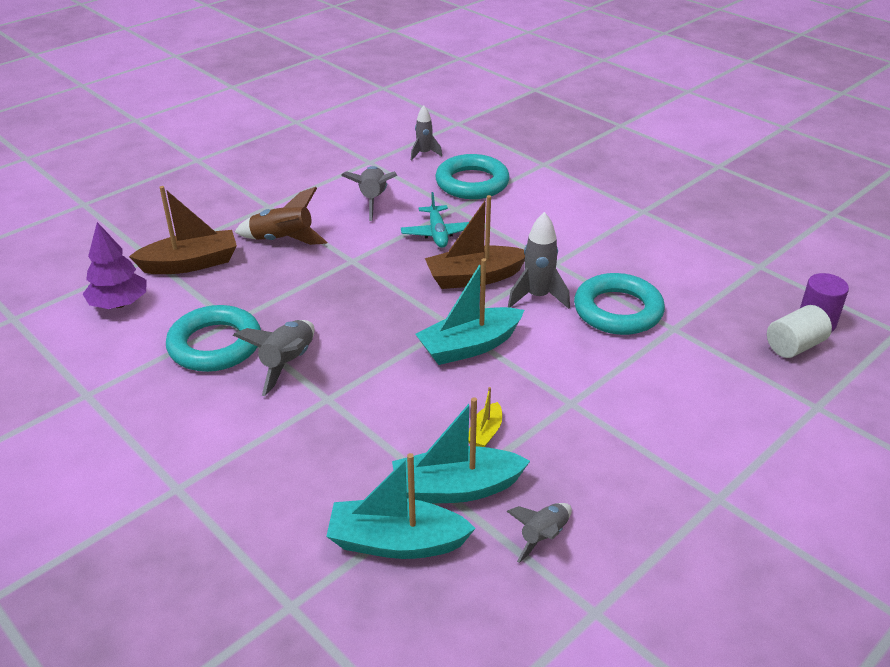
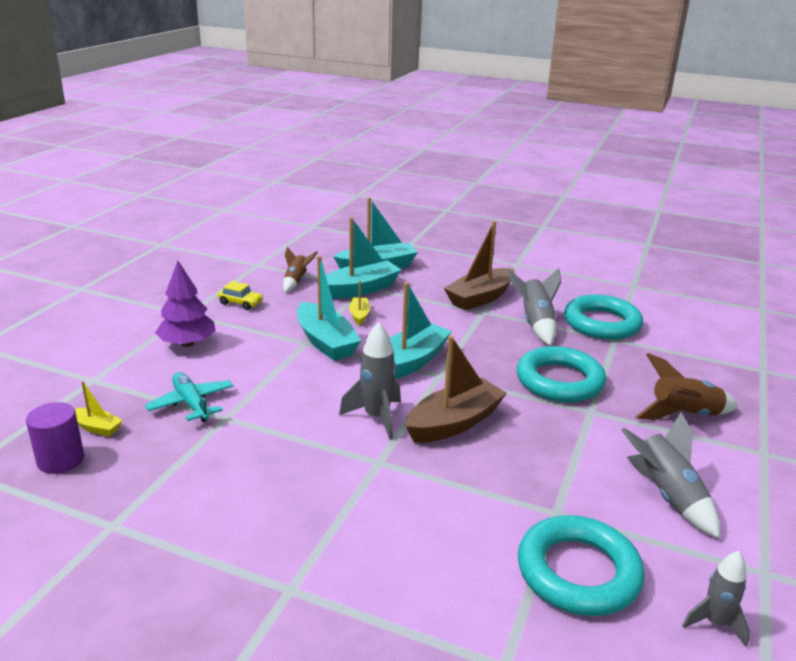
camera: 155 degrees right, 10 degrees down
(119, 304) = (714, 332): purple tree -> purple tree (187, 343)
(191, 263) = (722, 373): brown boat -> brown boat (480, 298)
(437, 233) = (540, 467): turquoise plane -> turquoise plane (191, 404)
(543, 537) = (296, 281): grey rocket -> brown rocket
(547, 397) = (326, 342): none -> turquoise boat
(618, 310) = (288, 423): turquoise ring -> turquoise ring (559, 381)
(639, 503) = (240, 303): none -> yellow car
(794, 346) = (96, 427): white cylinder -> yellow boat

